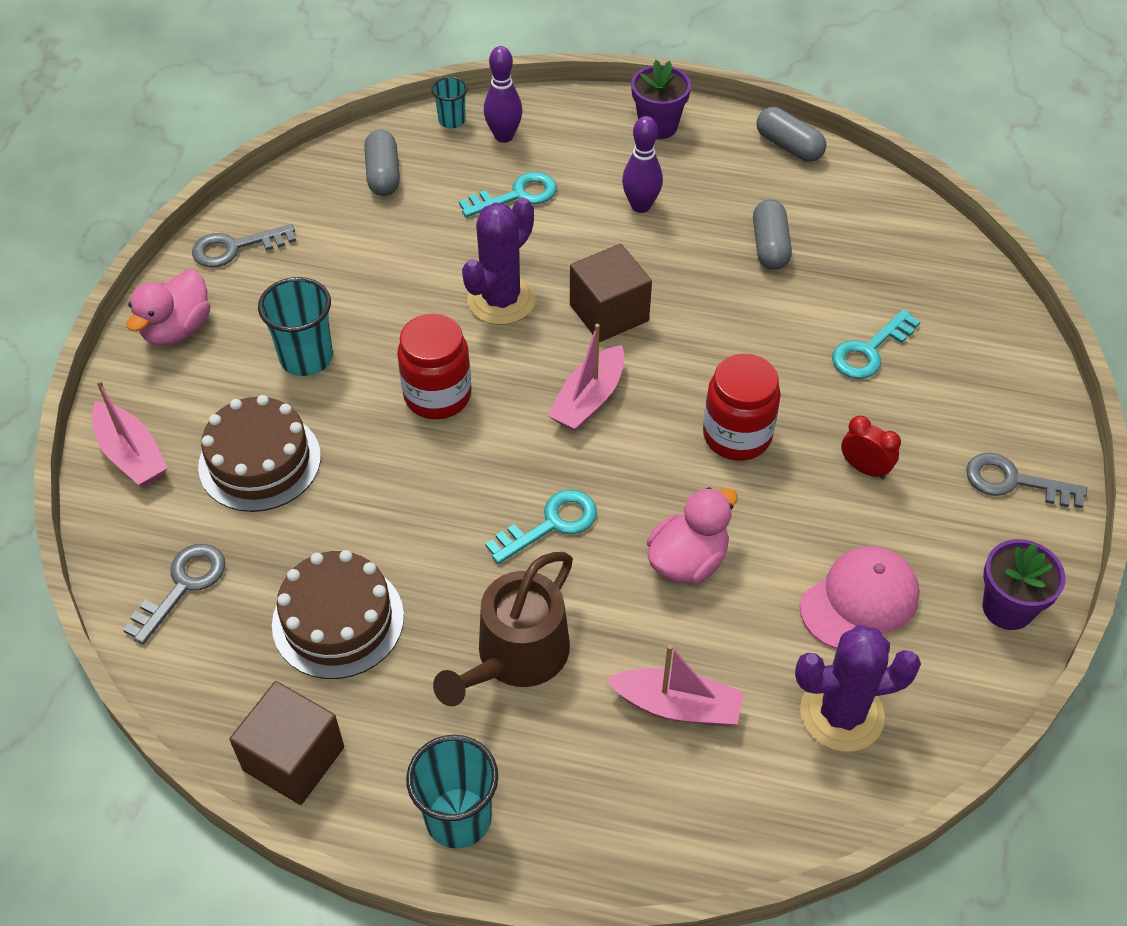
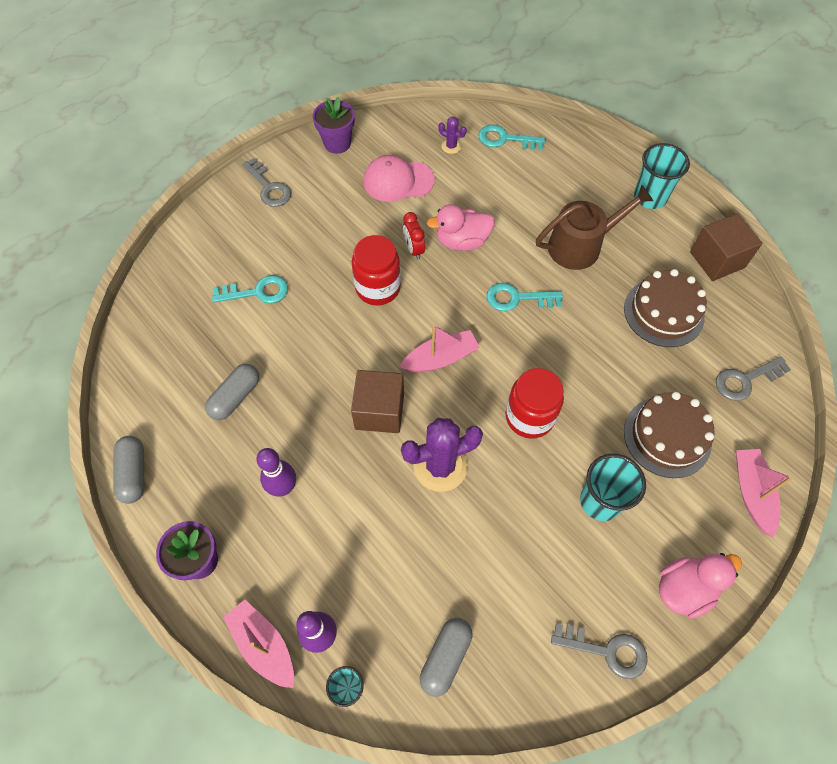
camera: 145 degrees left, 10 degrees up
(517, 195) = (360, 559): turquoise key -> turquoise key (505, 139)
(677, 706) = (520, 186): pink boat -> pink boat (263, 645)
(841, 714) = (451, 146): purple cactus -> purple cactus, size x0.47
(864, 468) = (331, 234): red clock -> red clock (414, 249)

